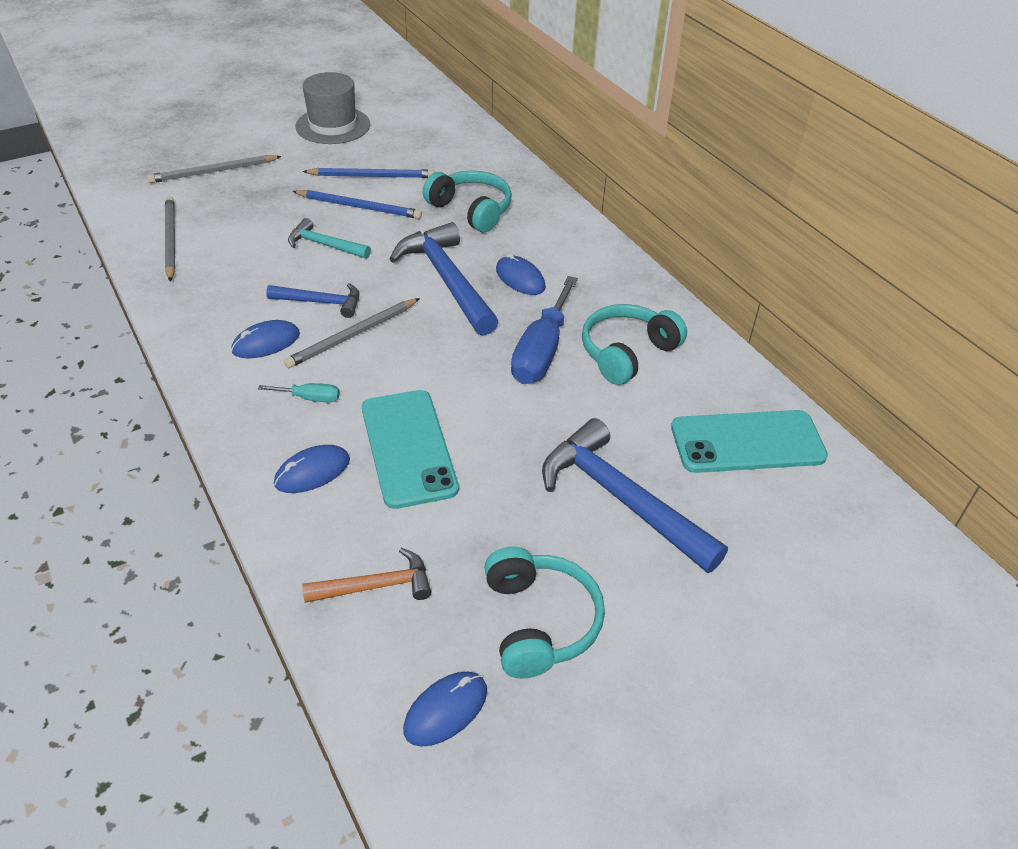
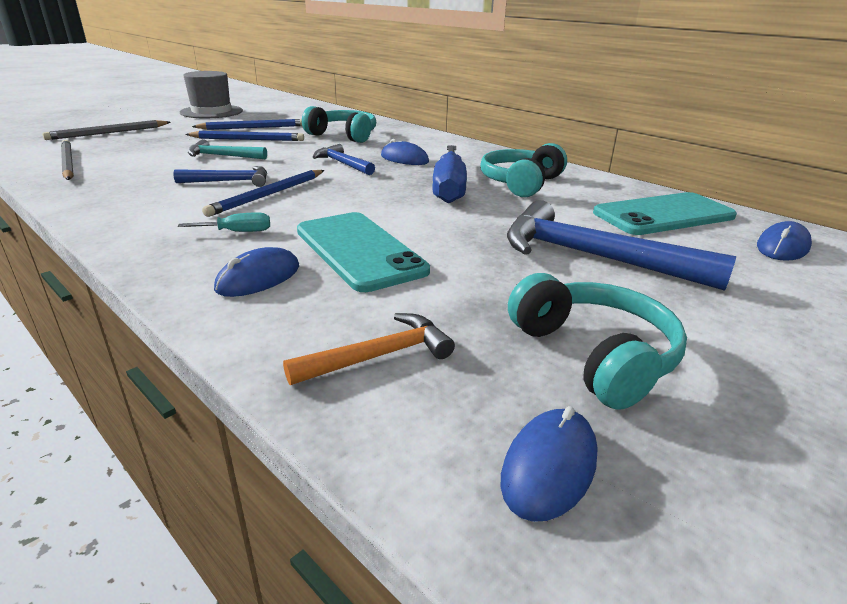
camera: 15 degrees left, 15 degrees down
(266, 343) = (179, 205): blue mouse -> blue mouse (782, 247)
(352, 335) = (268, 195): grey pencil -> blue pencil
(447, 280) = (343, 164): blue hammer -> blue hammer, size x0.55

